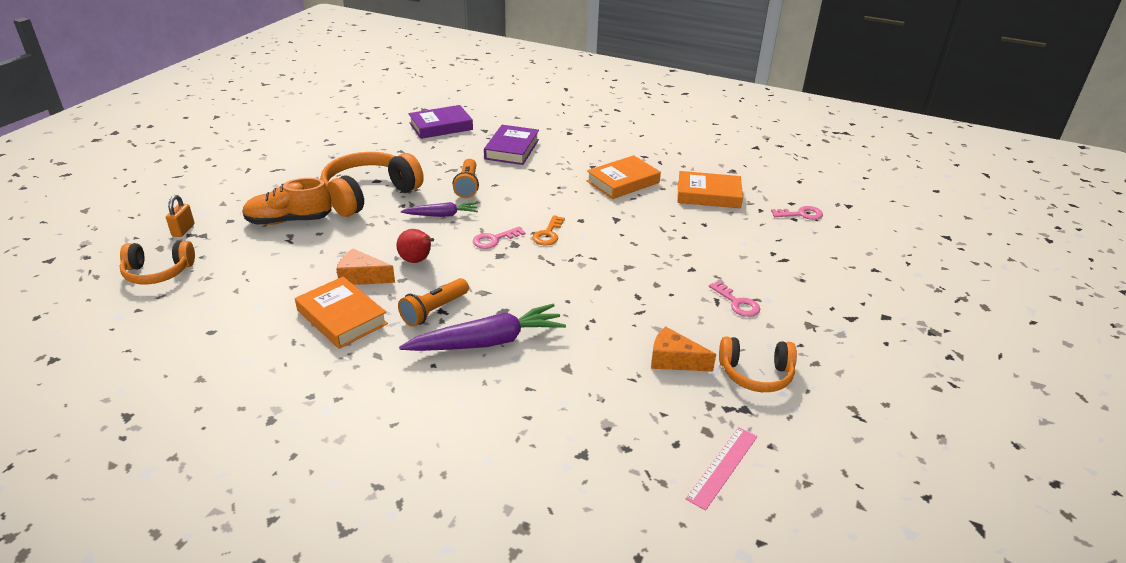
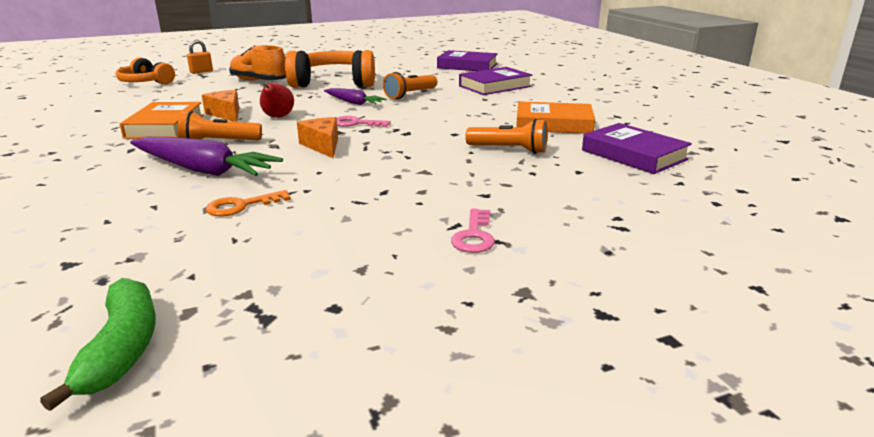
camera: 45 degrees right, 10 degrees down
(548, 234) = (405, 133): orange key -> orange key (242, 206)
(640, 221) = (509, 150): none -> orange flashlight
(674, 360) = (301, 245): orange cheese -> orange cheese (323, 146)
(708, 195) = (633, 155): orange book -> purple book
(722, 467) = (122, 348): pink ruler -> green banana
(755, 374) = (351, 298): orange headphones -> none
(801, 214) = (736, 202): pink key -> none

